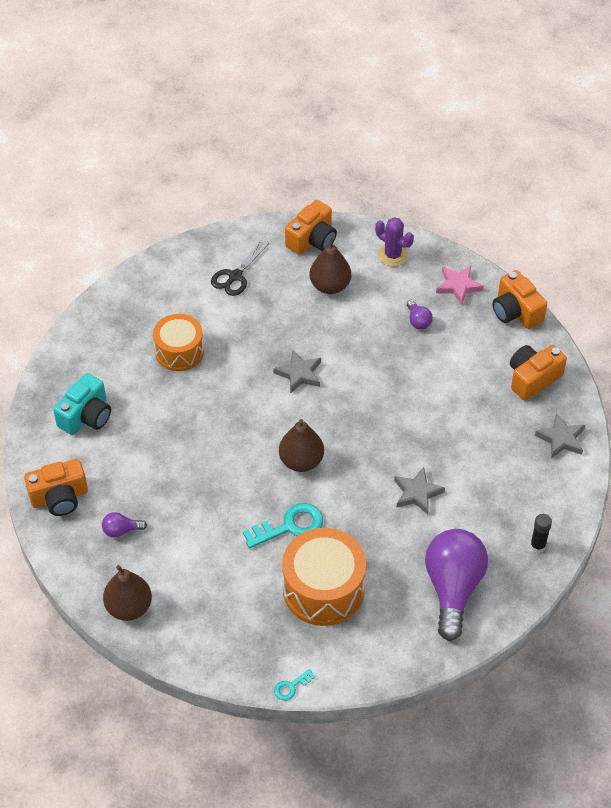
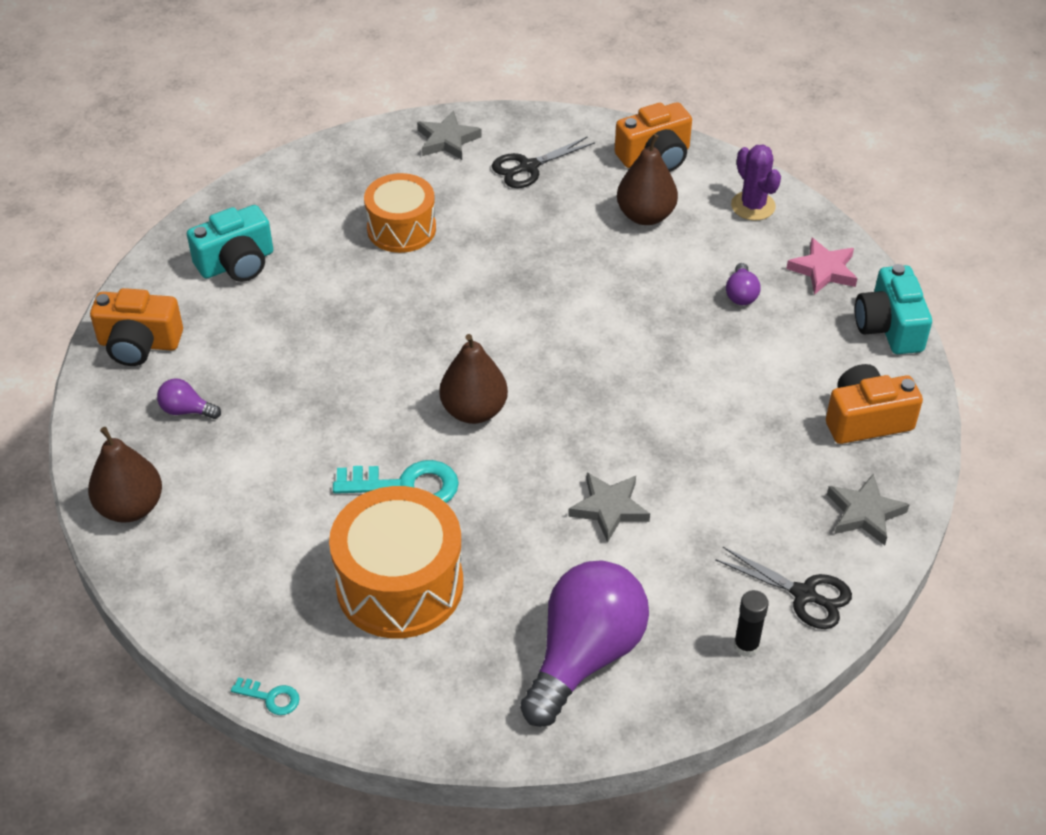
camera: 25 degrees right, 5 degrees down
(291, 687) = (271, 697): turquoise key -> turquoise key turned 150 degrees counterclockwise
(299, 374) = (539, 304): grey star -> grey star (447, 140)
(516, 311) = (889, 327): orange camera -> turquoise camera
(553, 502) = (804, 595): none -> black scissors

